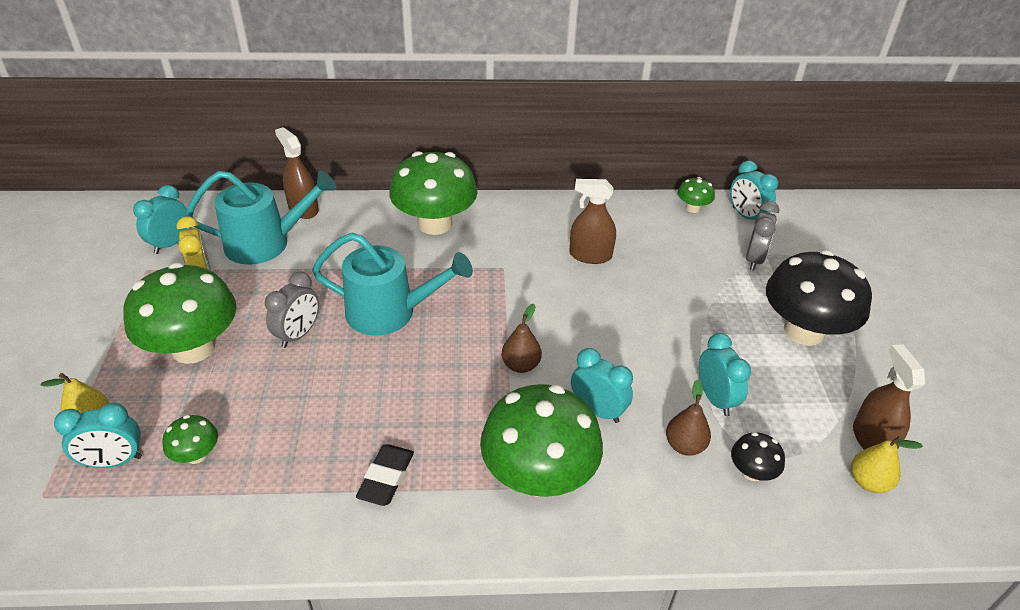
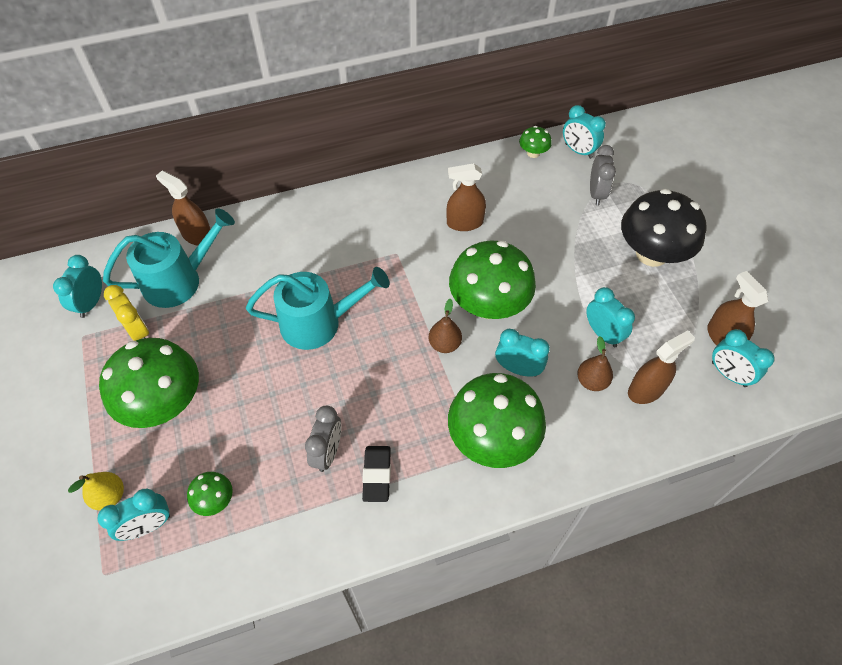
camera: 15 degrees left, 15 degrees up
(298, 334) = (249, 365): grey clock -> grey clock (328, 452)
(435, 224) = (322, 223): green mushroom -> green mushroom (488, 305)
(752, 472) = (646, 390): black mushroom -> brown spray bottle
(868, 482) = (728, 374): yellow pear -> turquoise clock

